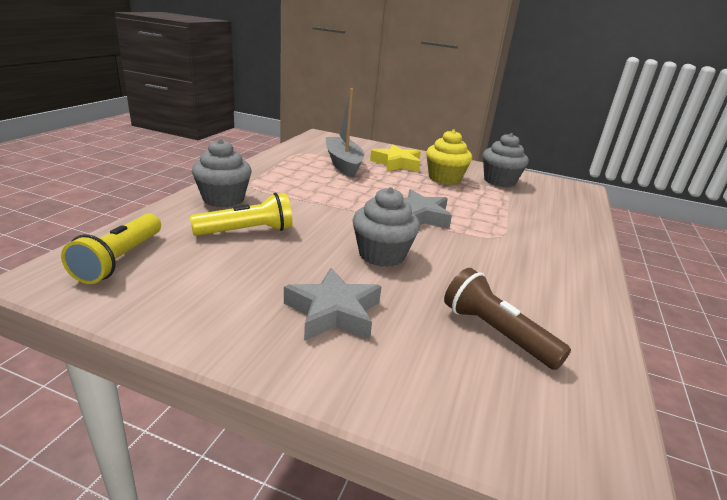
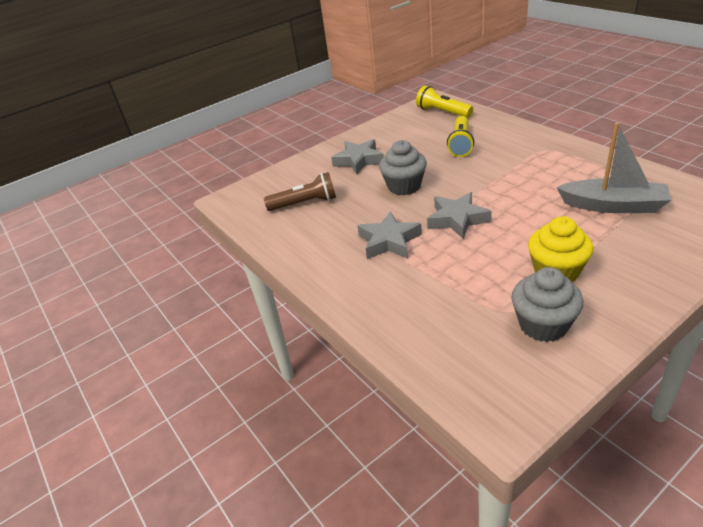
camera: 130 degrees right, 10 degrees up
(223, 199) = (518, 138): grey cupcake -> none
(397, 164) = (617, 247): yellow star -> none
(491, 245) = (389, 241): none -> grey star

